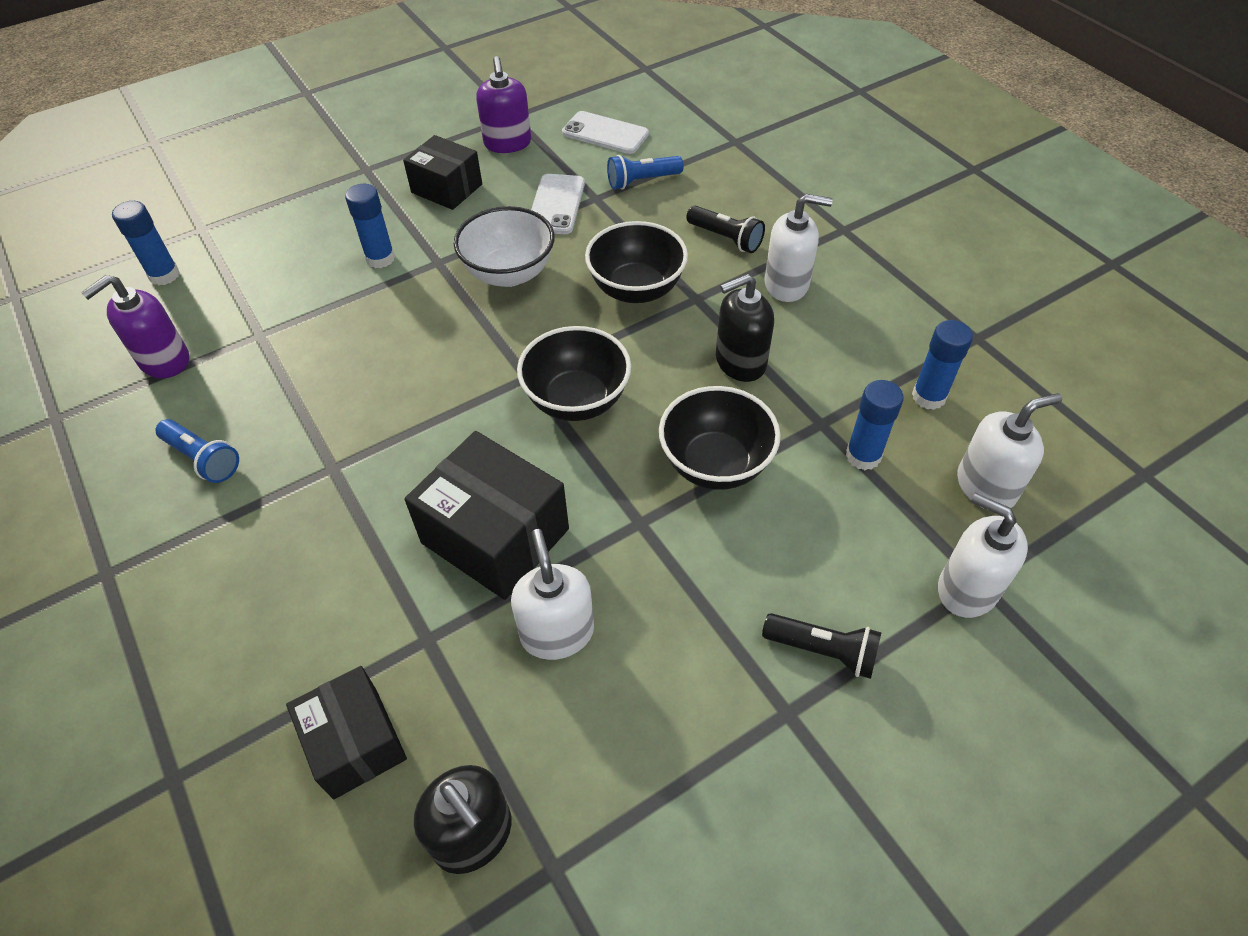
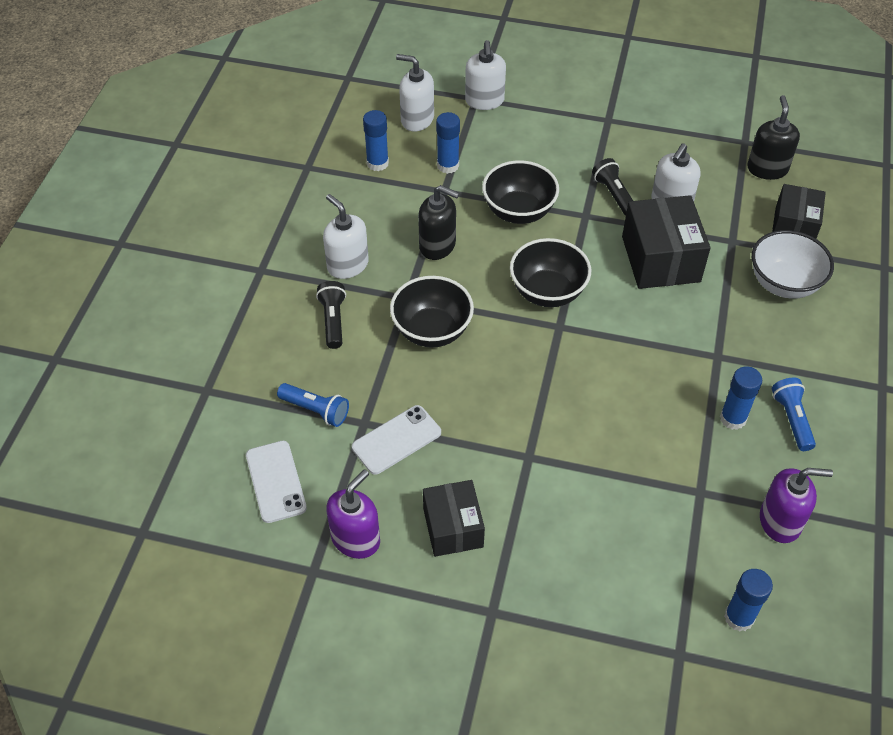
camera: 135 degrees left, 0 degrees up
(380, 258) = (565, 494): blue glue stick -> blue glue stick (733, 418)
(509, 273) = (493, 407): white bowl -> white bowl (783, 284)
(823, 651) = (569, 124): black flashlight -> black flashlight (614, 194)

